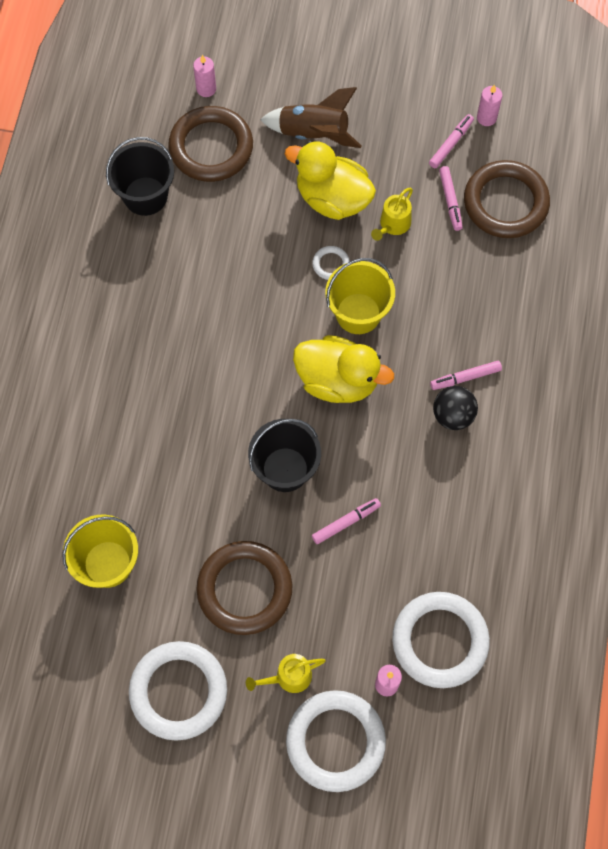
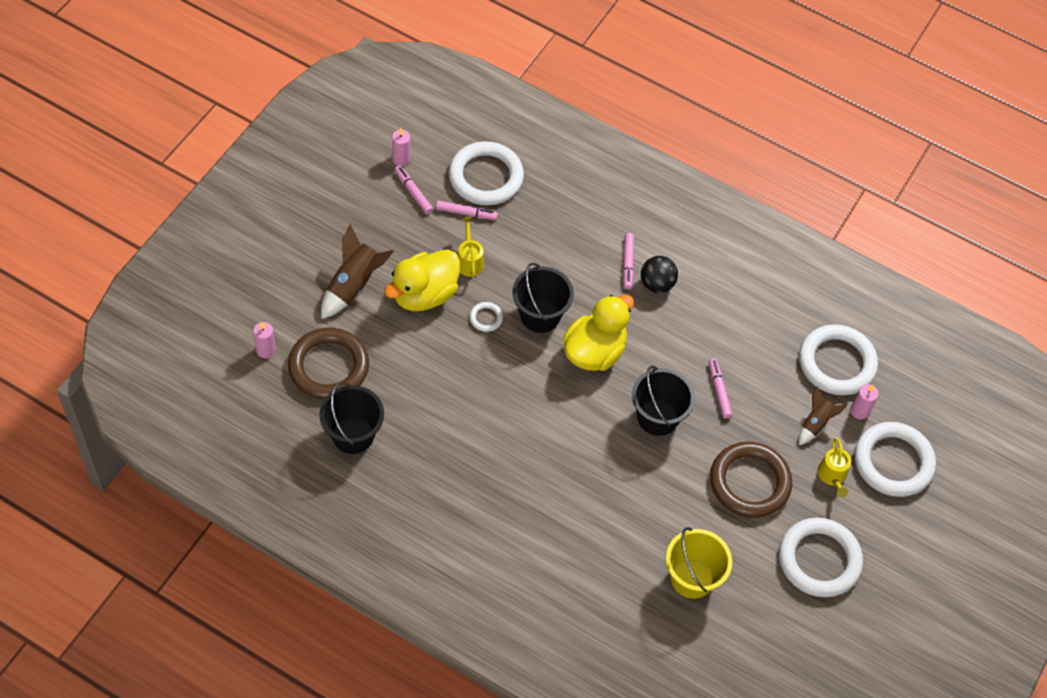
camera: 75 degrees left, 10 degrees down
(349, 639) = (815, 423): none -> brown rocket
(358, 313) = (540, 315): yellow bucket -> black bucket
(393, 225) = (469, 261): yellow watering can -> yellow watering can turned 150 degrees counterclockwise
(505, 203) = (486, 177): brown ring -> white ring

